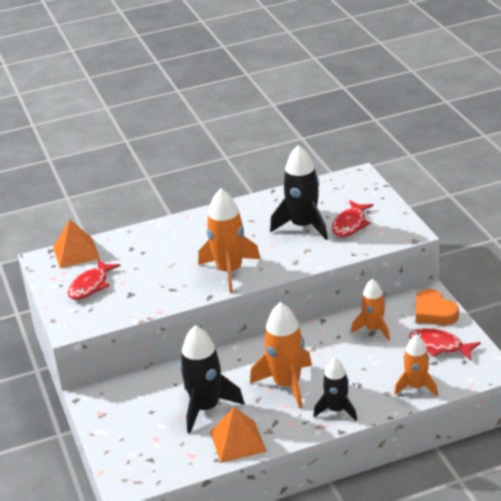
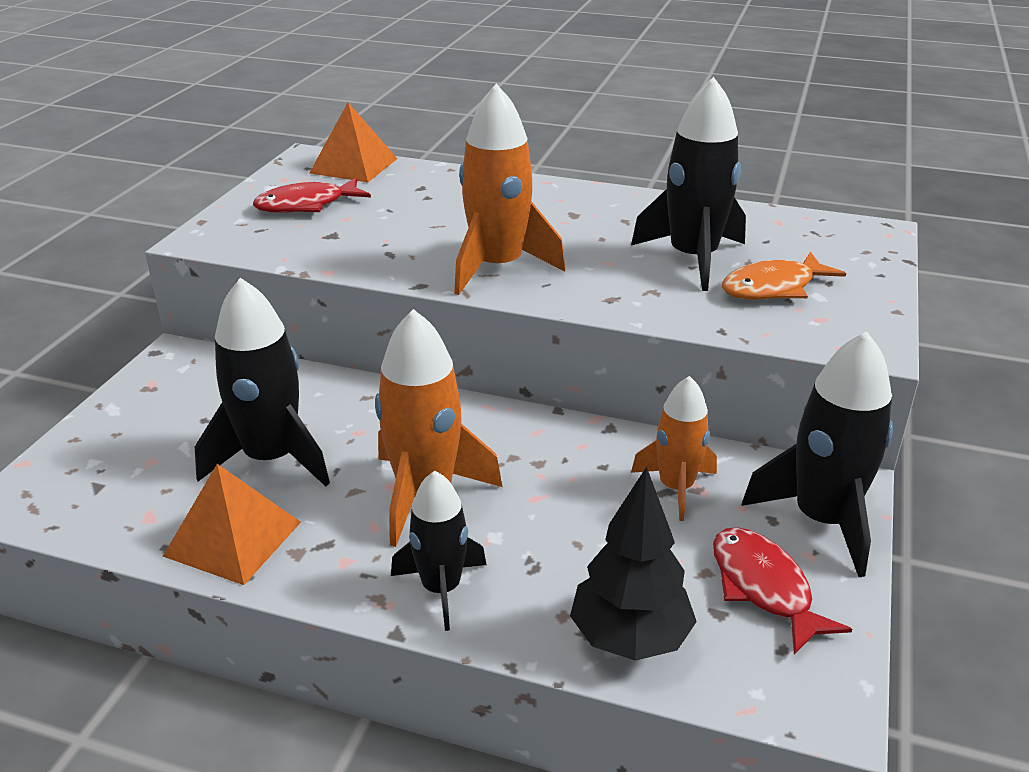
camera: 35 degrees right, 0 degrees up
(350, 224) = (773, 288): red fish -> orange fish
(416, 386) = (630, 638): orange rocket -> black tree
(434, 312) = (822, 520): orange heart -> black rocket

